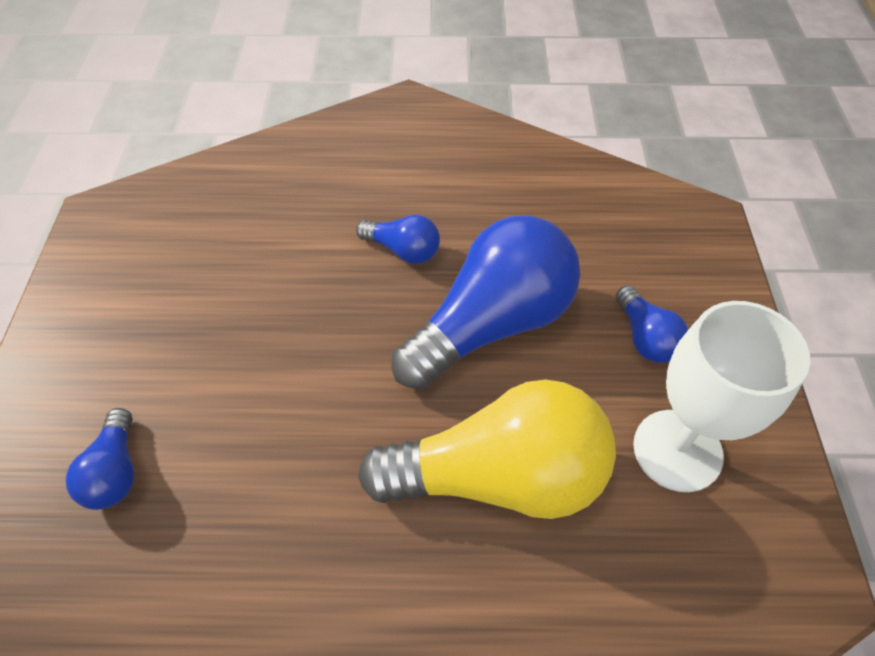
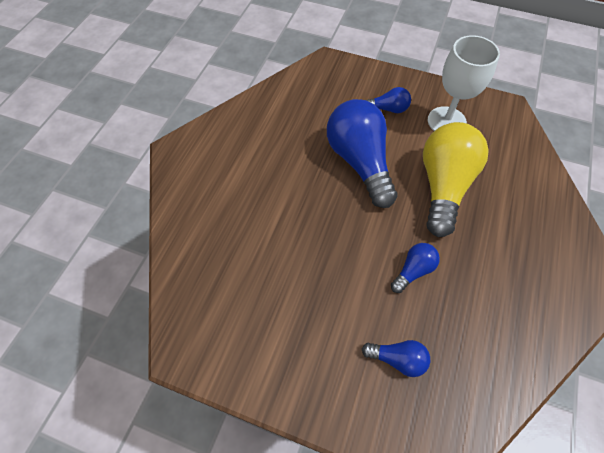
camera: 70 degrees left, 5 degrees up
(403, 250) = (295, 185): blue light bulb -> blue light bulb (413, 271)

